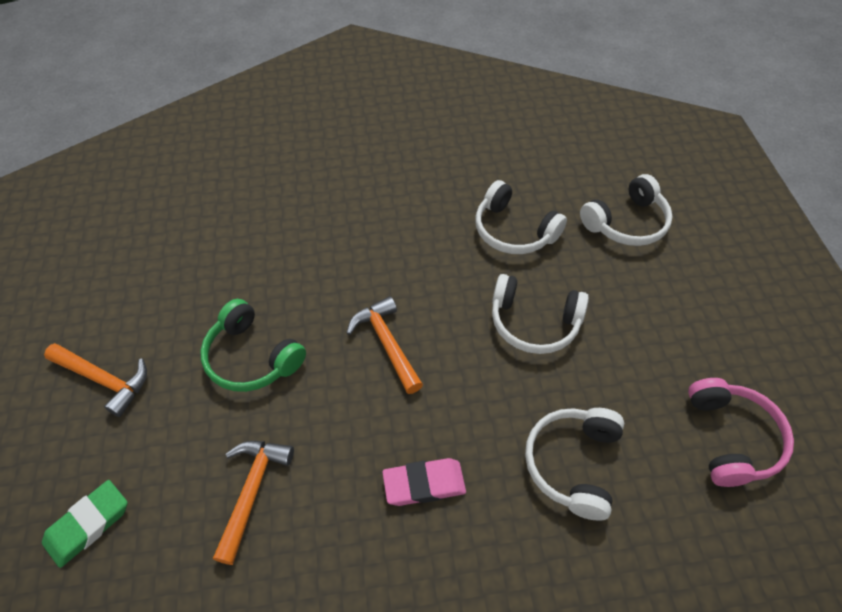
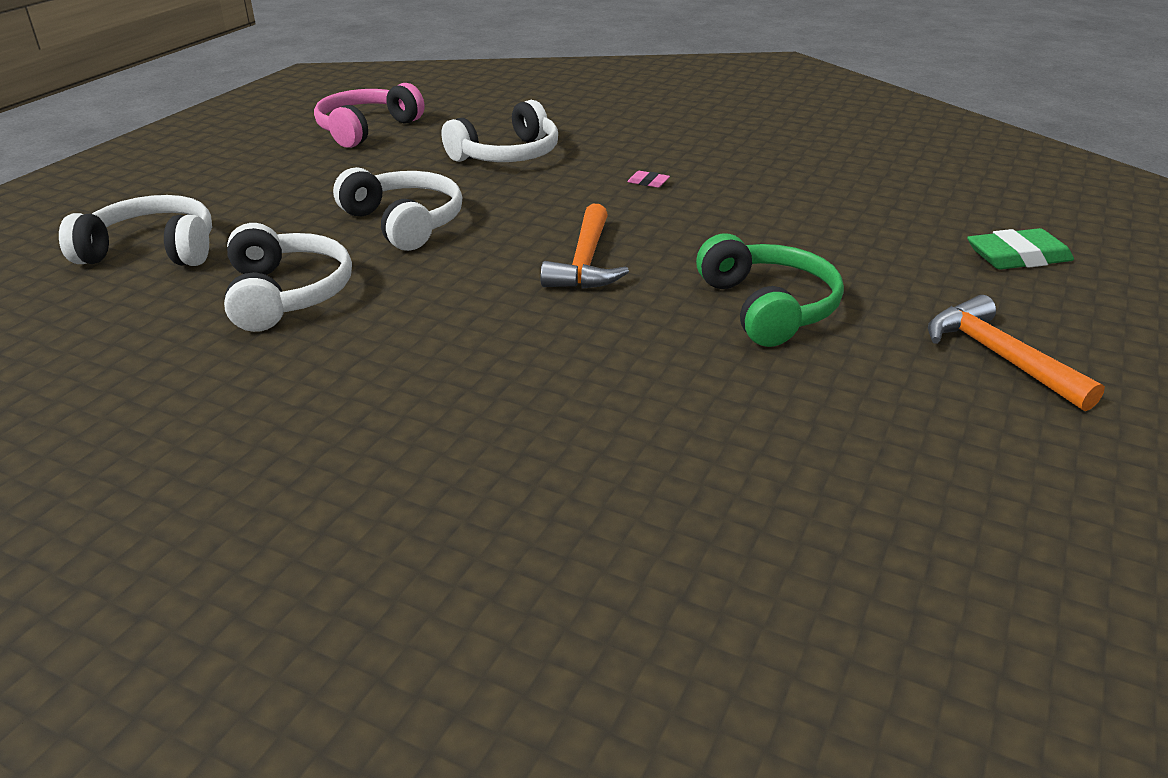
camera: 145 degrees left, 20 degrees down
(252, 491) = (822, 224): orange hammer -> none
(424, 484) = (648, 182): pink eraser -> pink eraser, size x0.47

